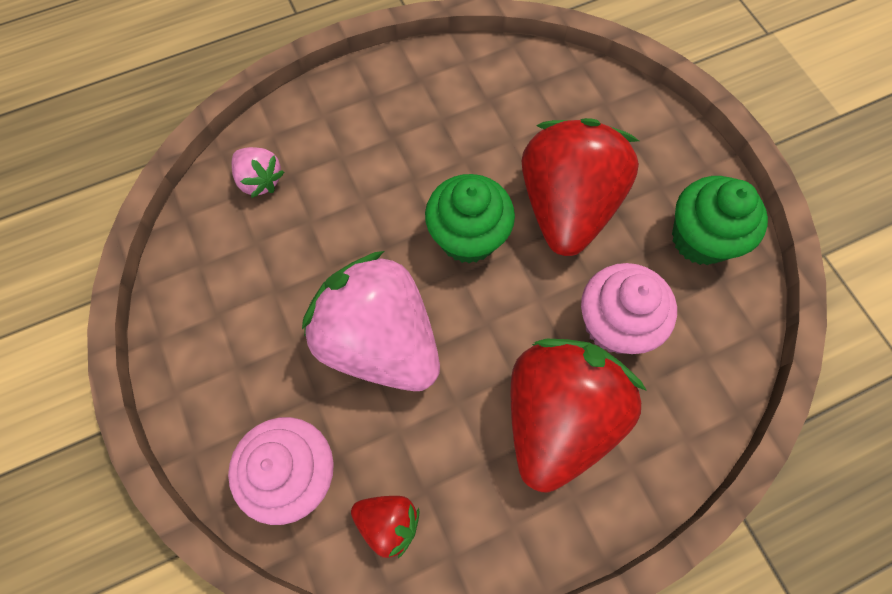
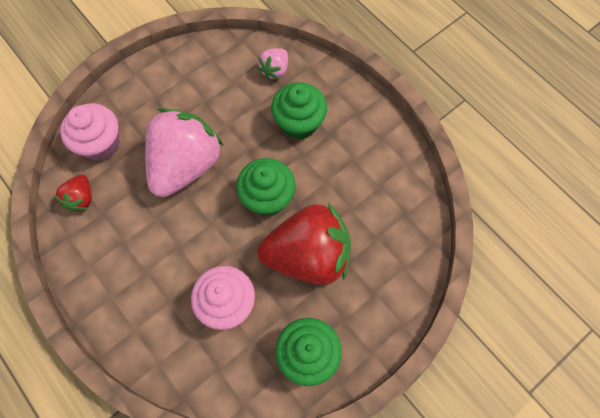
camera: 75 degrees right, 0 degrees up
(362, 170) = (299, 123): none -> green cupcake
(557, 417) = (157, 278): red strawberry -> none

